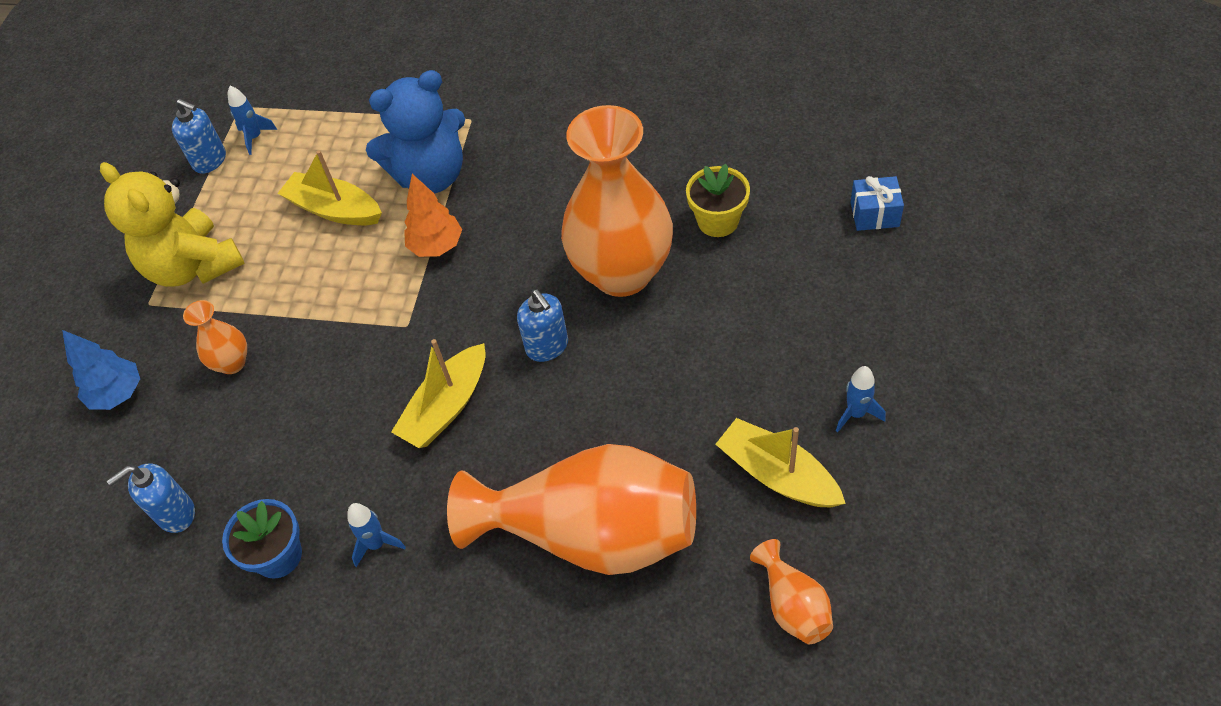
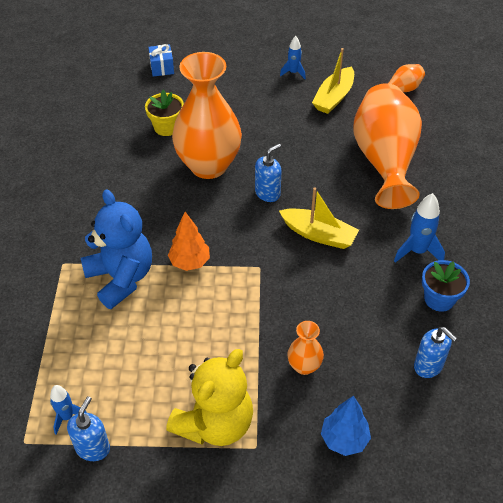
camera: 105 degrees left, 5 degrees down
(334, 209) = (154, 334): yellow boat -> none
(377, 544) = (417, 251): blue rocket -> blue rocket, size x1.57

